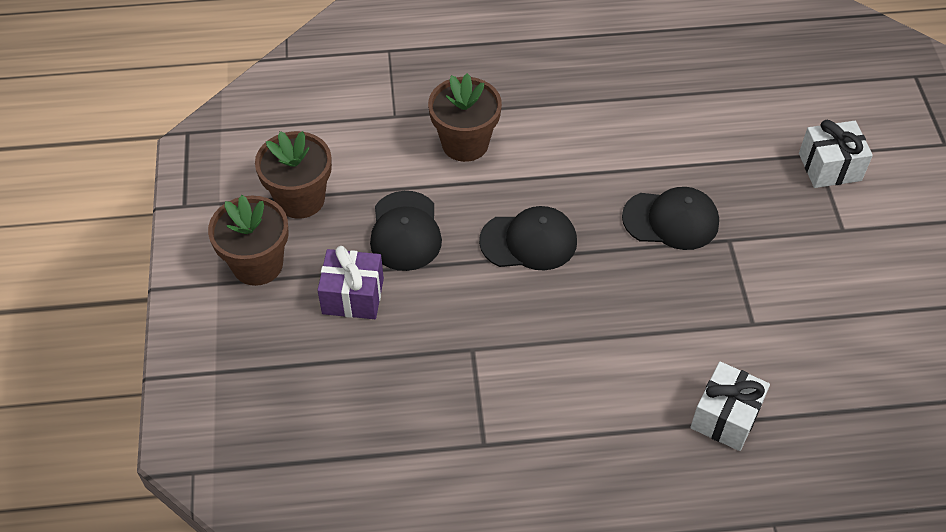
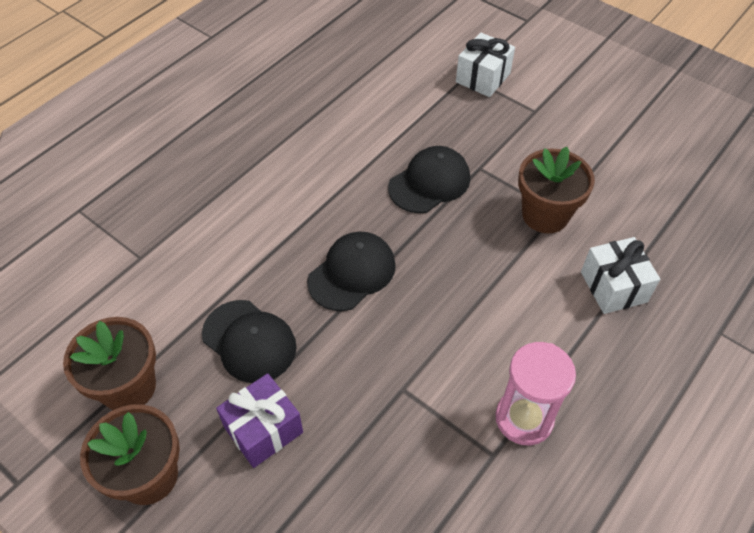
camera: 45 degrees left, 0 degrees up
(465, 143) = (222, 237): brown flower pot -> brown flower pot (545, 215)
(534, 442) = (524, 418): none -> pink hourglass

